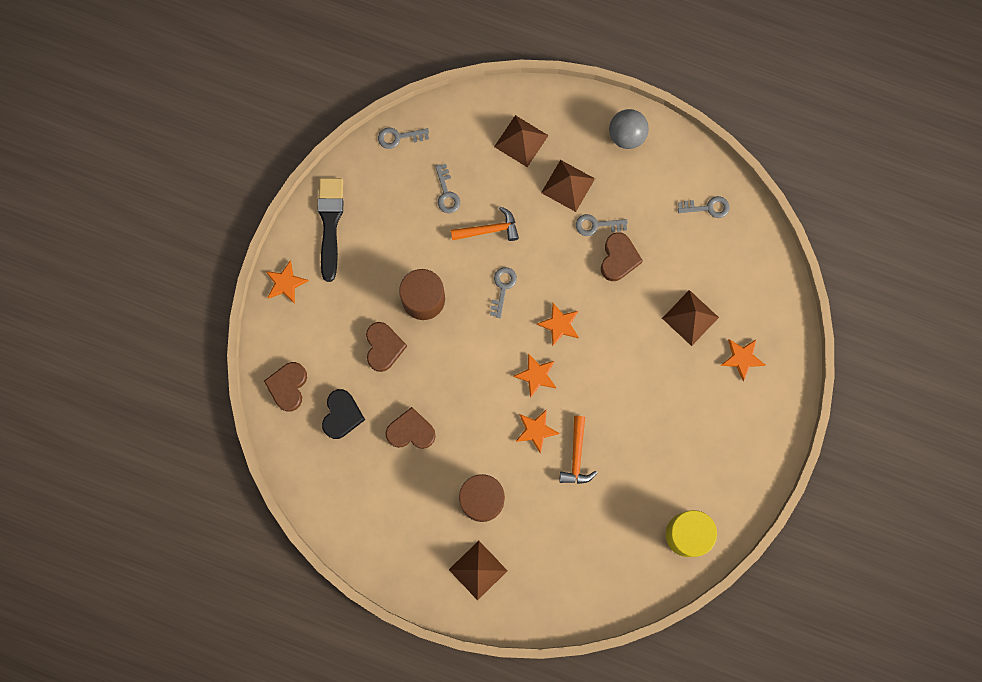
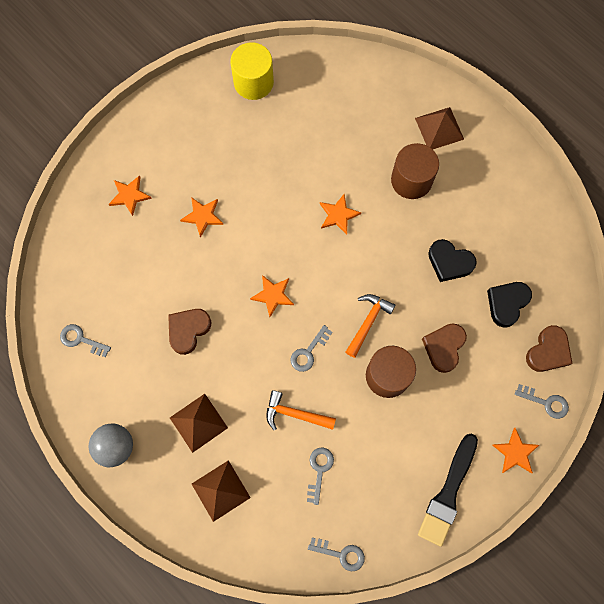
camera: 155 degrees left, 5 degrees down
(411, 431) = (449, 262): brown heart -> black heart
(536, 375) = (315, 260): orange star -> orange star (203, 216)
(576, 456) = (313, 179): orange hammer -> orange hammer (368, 322)
(596, 225) = (191, 371): grey key -> grey key (545, 402)
(690, 318) = (154, 249): brown pyramid -> none

